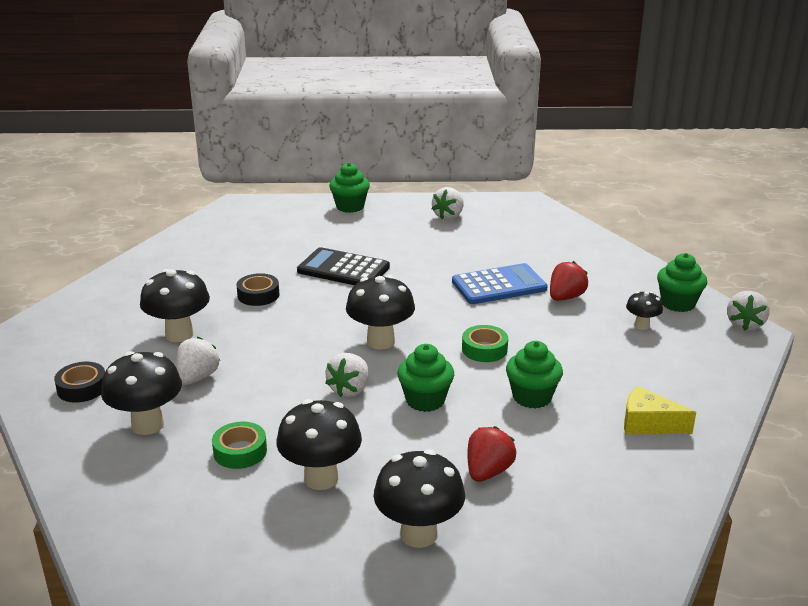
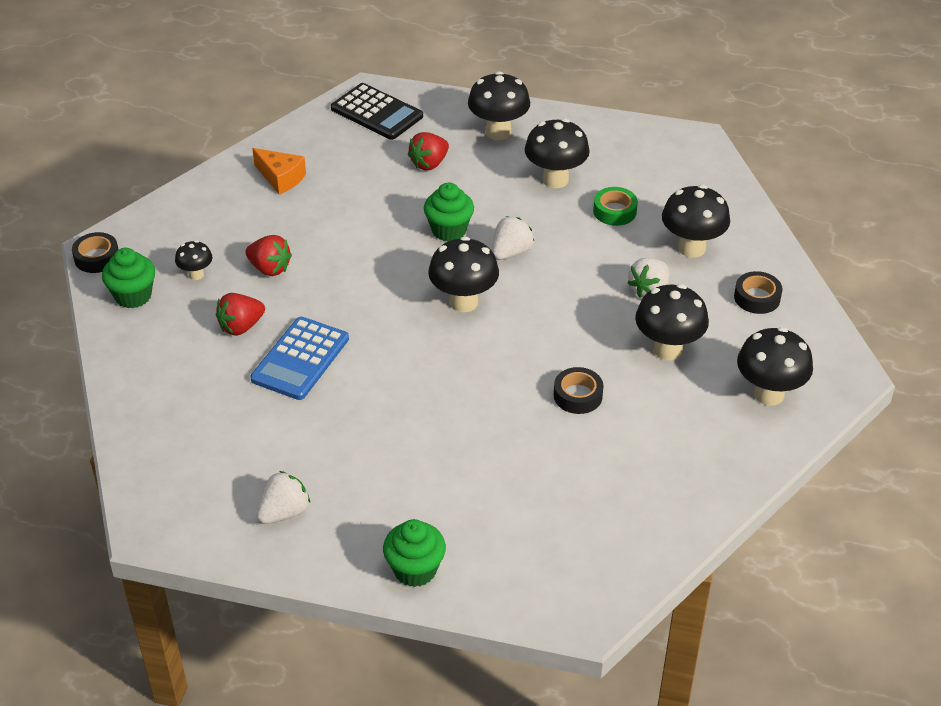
camera: 165 degrees left, 15 degrees up
(90, 317) = (768, 394): none -> black mushroom
(343, 269) = (468, 423): black calculator -> black calculator (377, 112)
(484, 349) = (367, 274): green tape -> none
(499, 285) = (300, 359): blue calculator -> blue calculator turned 60 degrees counterclockwise
(532, 397) = (356, 217): green cupcake -> none
(580, 340) = (269, 268): none -> red strawberry
(648, 424) = (281, 178): yellow cheese -> orange cheese
(744, 324) = (97, 258): white strawberry -> black tape

